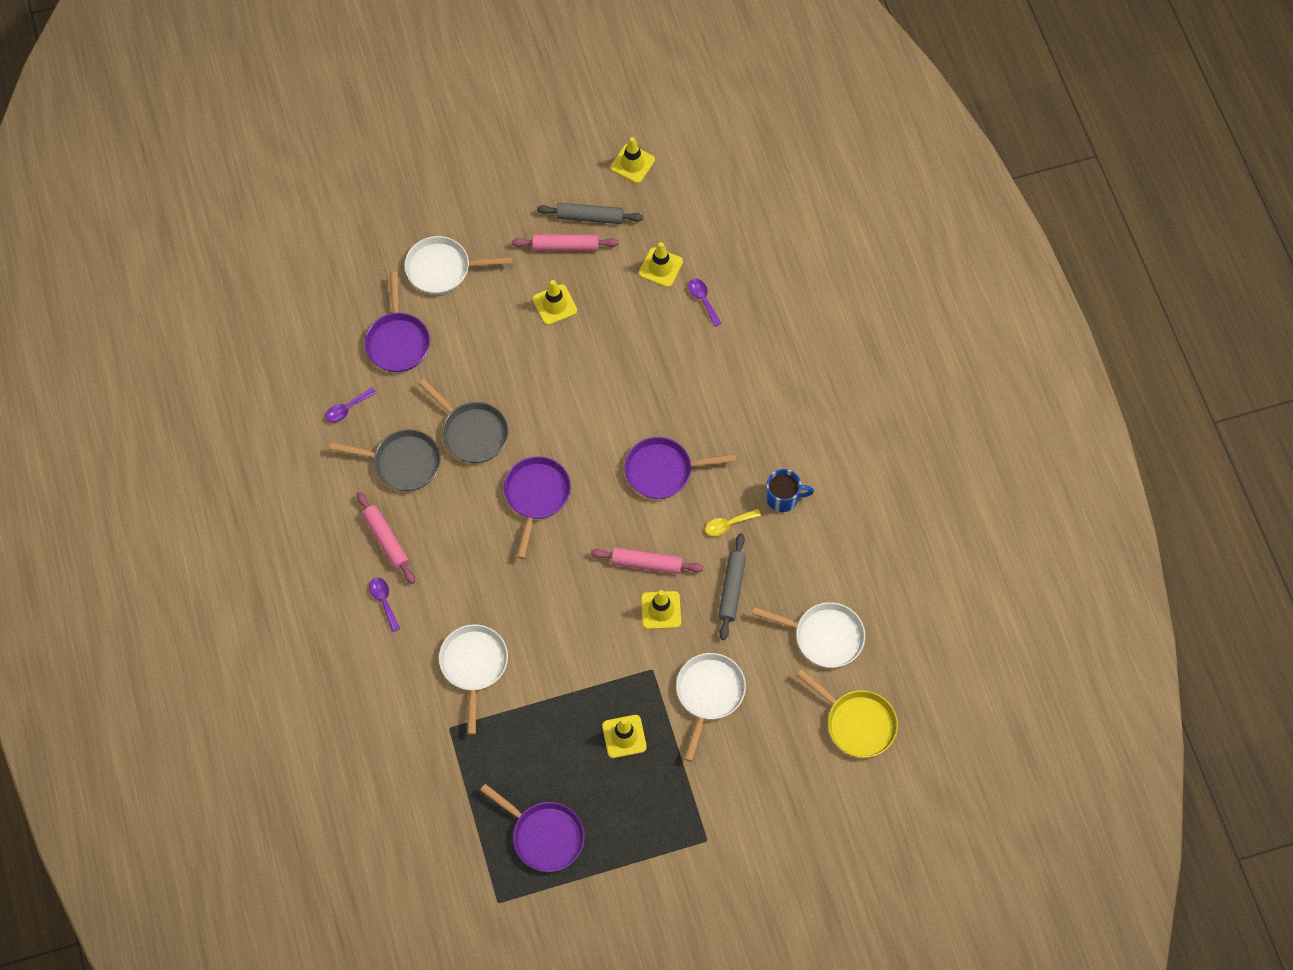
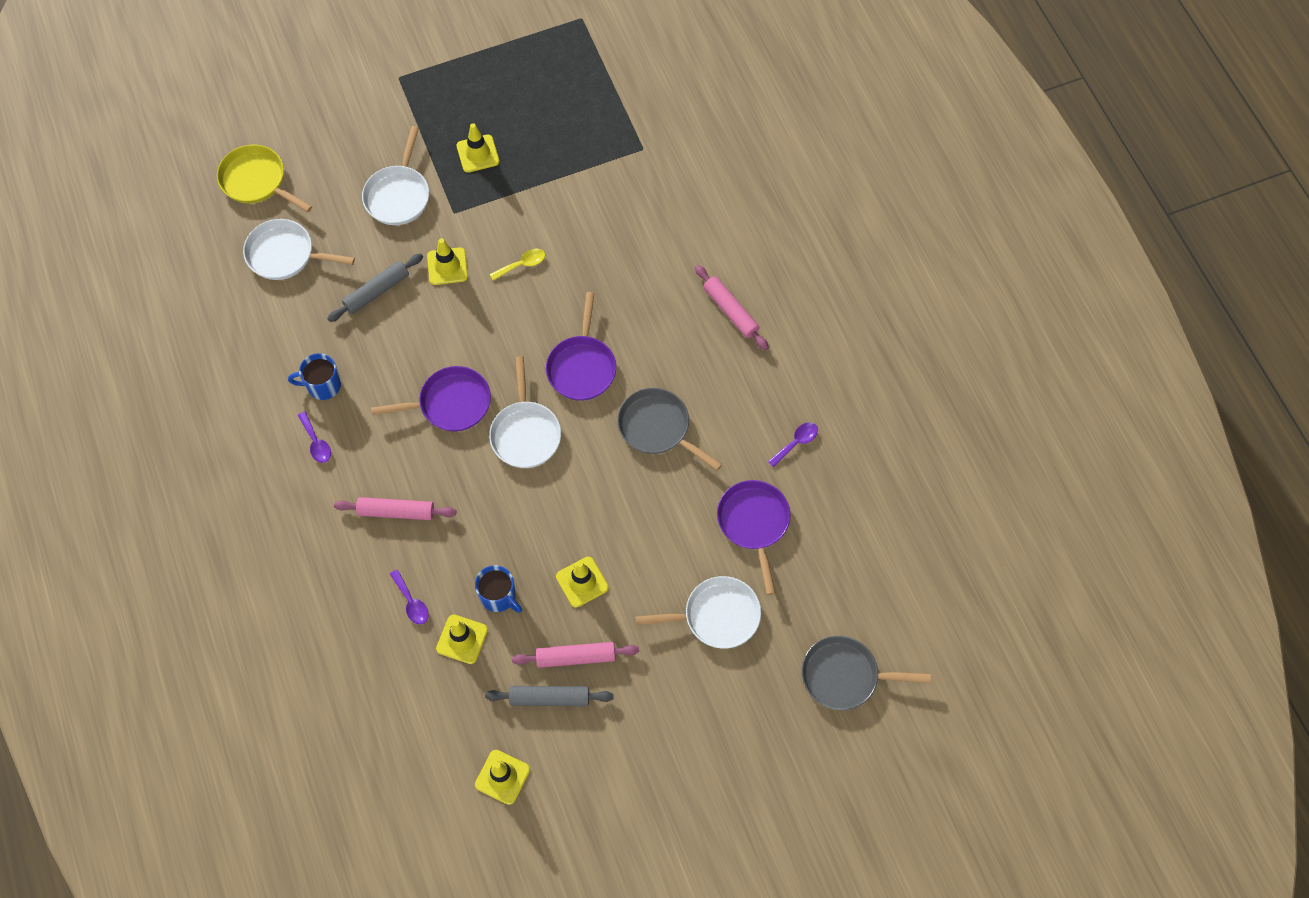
camera: 175 degrees right, 0 degrees up
(384, 601) = (723, 254): purple spoon -> purple spoon (316, 442)
(402, 463) = (726, 390): grey pan -> grey pan (845, 676)
(474, 666) = (626, 202): white pan -> white pan (525, 433)
(544, 836) = (545, 70): purple pan -> none
(627, 299) = (498, 596): none -> blue mug
(646, 564) = (463, 309): pink rolling pin -> pink rolling pin (396, 511)
(728, 524) = (381, 354): yellow spoon -> yellow spoon (522, 264)
(731, 589) = (377, 291): grey rolling pin -> grey rolling pin turned 45 degrees clockwise

